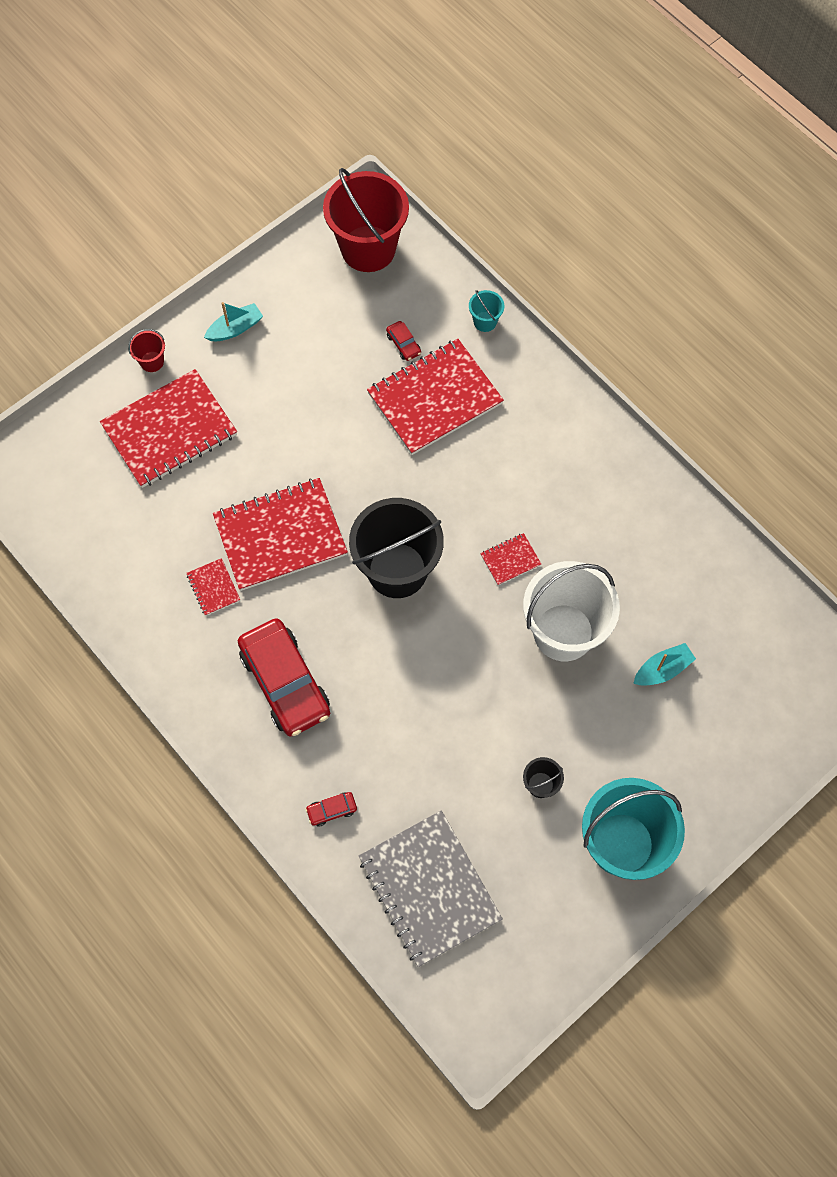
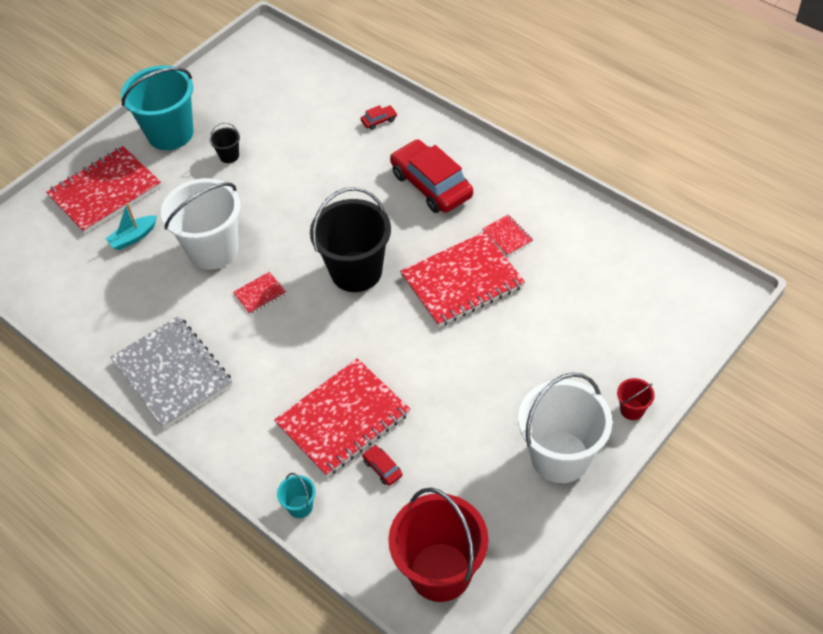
camera: 175 degrees right, 15 degrees down
(169, 430) = (590, 349): red notebook -> red notebook (105, 191)
(235, 328) = (560, 456): turquoise boat -> white bucket
(429, 888) = (303, 93): grey notebook -> grey notebook (172, 373)

